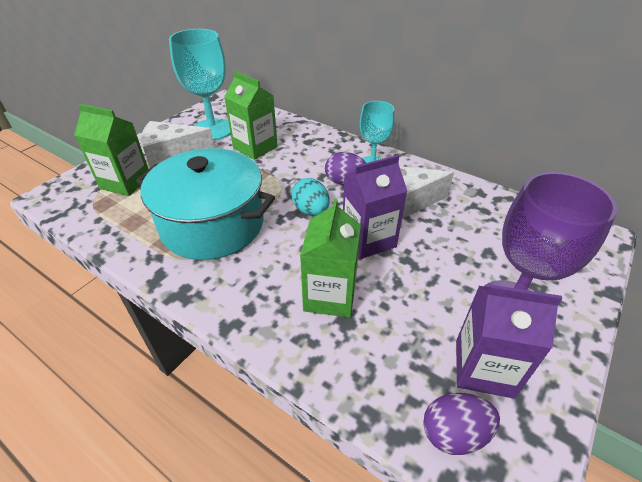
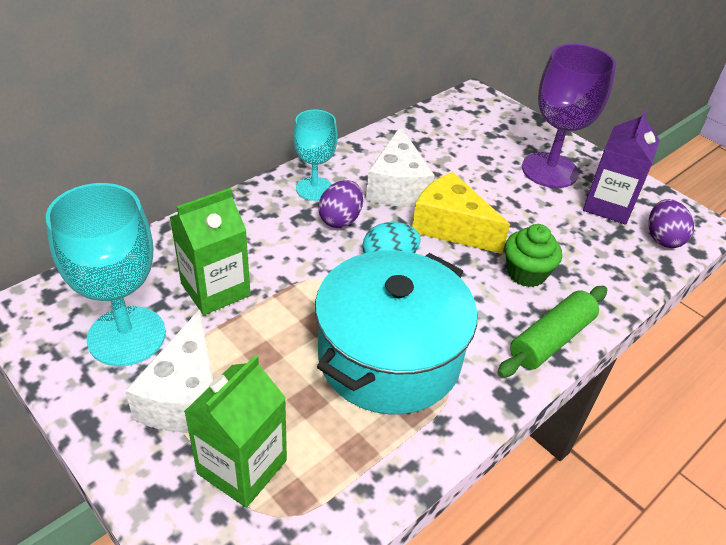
camera: 80 degrees left, 0 degrees up
(249, 319) = (551, 339): none -> green rolling pin
(330, 295) = (526, 273): green carton -> green cupcake
(368, 239) = (451, 227): purple carton -> yellow cheese

